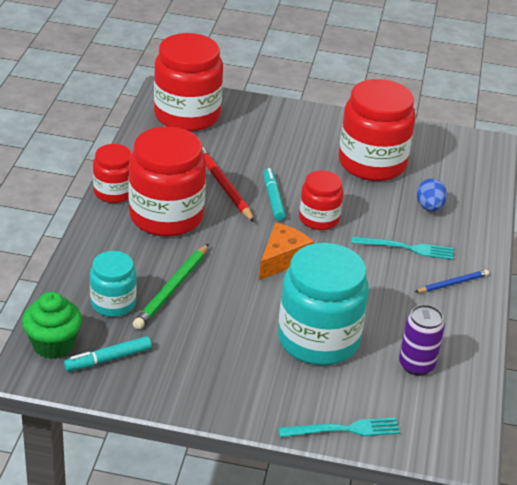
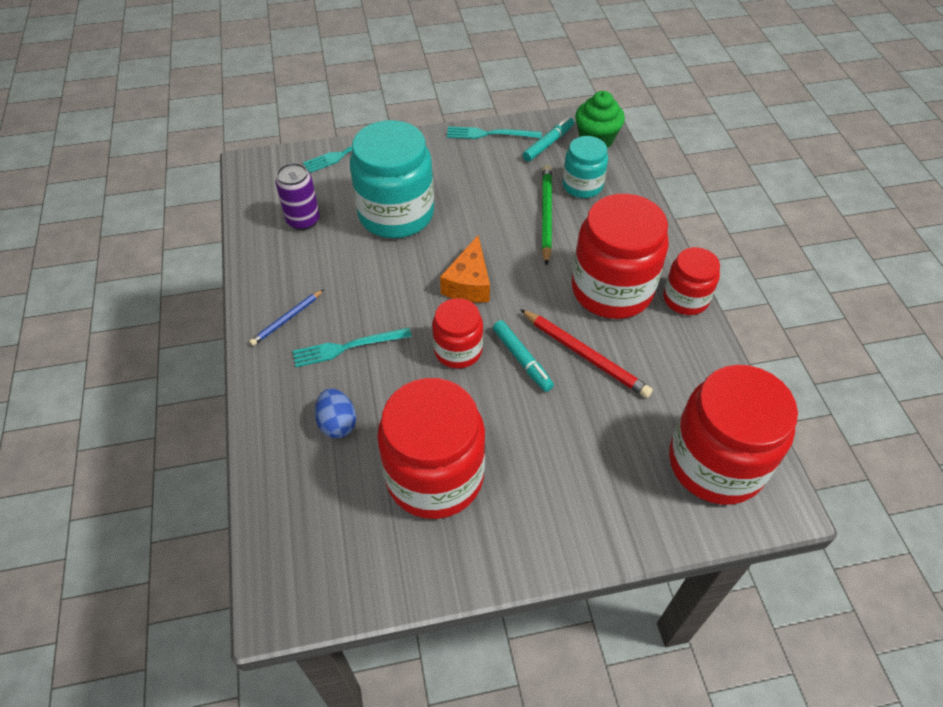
camera: 160 degrees right, 15 degrees up
(164, 394) = (490, 134): none -> turquoise fork

